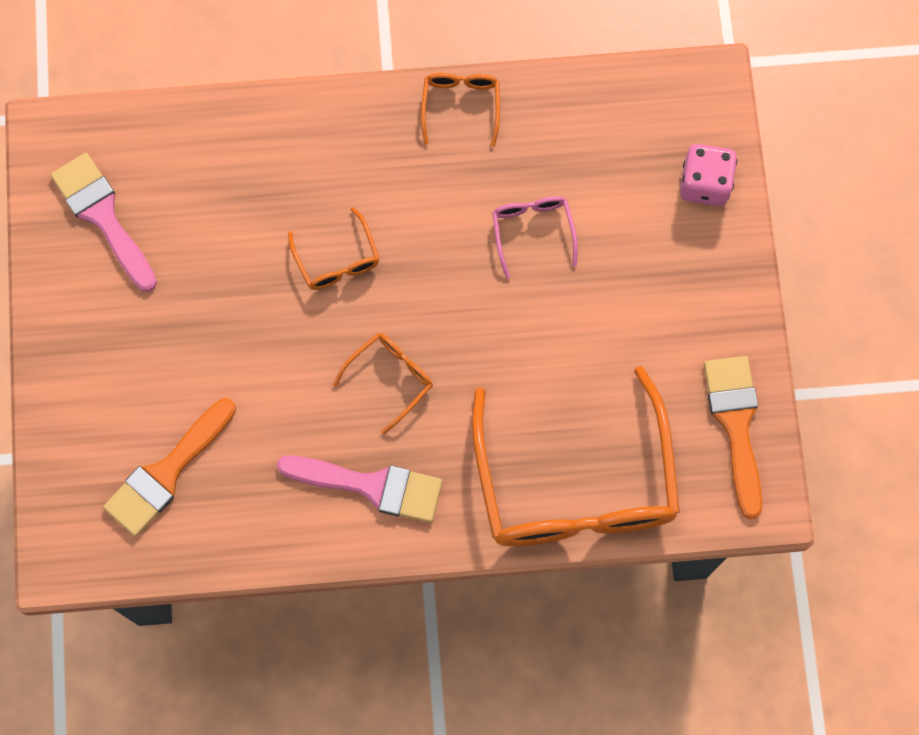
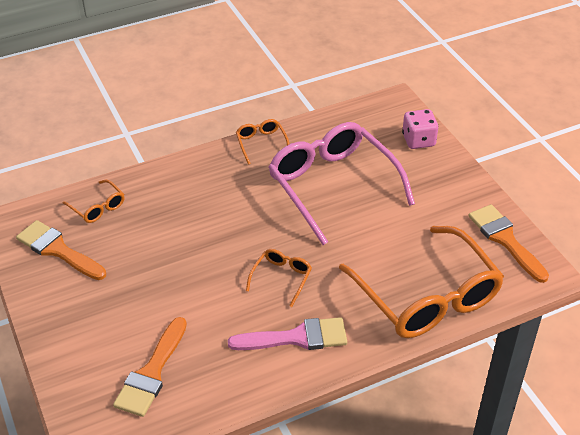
camera: 20 degrees left, 30 degrees down
(103, 216) = (58, 250): pink brush -> orange brush
(337, 260) = (220, 230): orange glasses -> orange glasses (98, 207)
(532, 231) = (332, 185): pink glasses -> pink glasses, size x2.34

